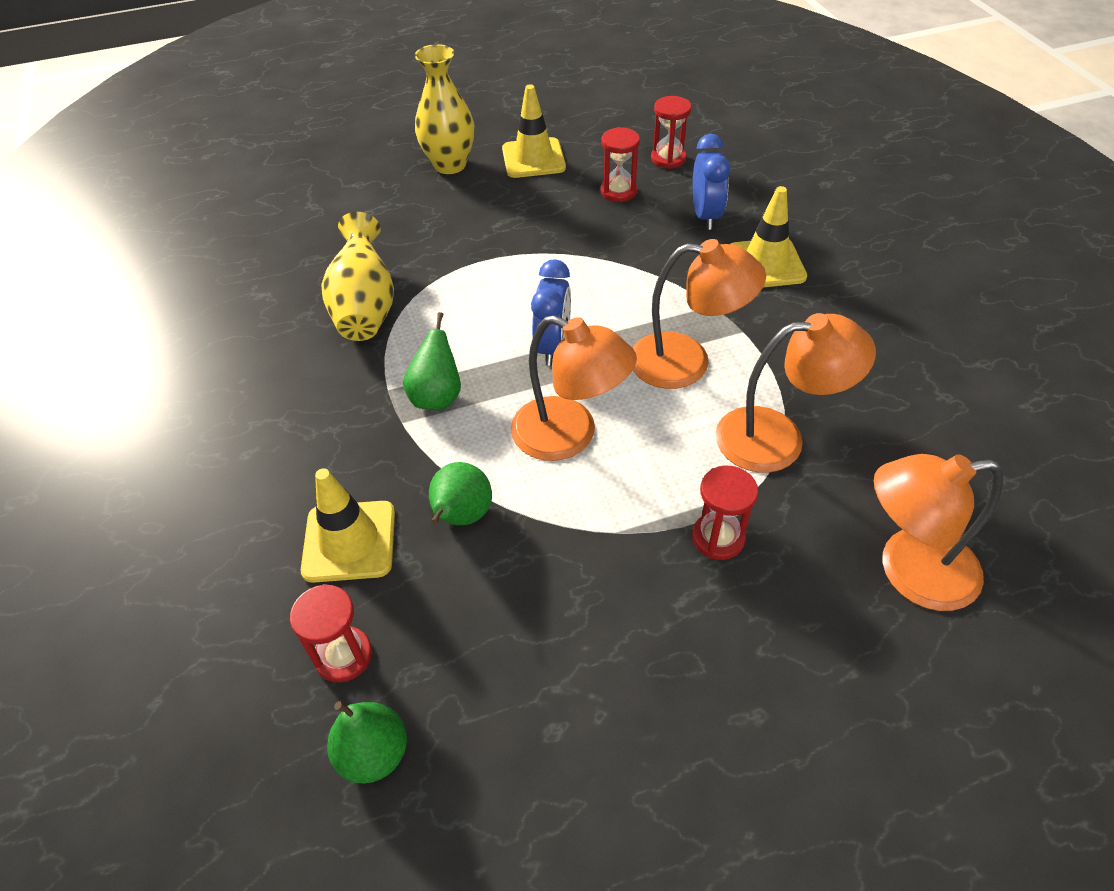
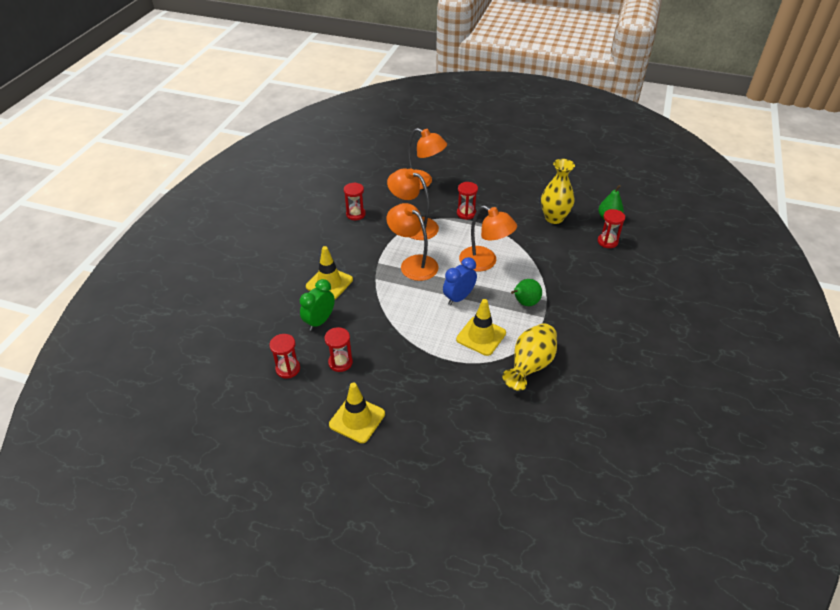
camera: 145 degrees left, 5 degrees down
(349, 541) = (590, 270): yellow traffic cone -> yellow traffic cone (481, 336)
(450, 165) = (410, 448): yellow vase -> yellow vase (554, 218)
(461, 516) = (545, 258): green pear -> none
(569, 436) = (484, 262): orange lamp -> orange lamp turned 150 degrees clockwise
(705, 216) = (319, 321): blue clock -> green clock
(908, 398) = (355, 214): none -> red hourglass

